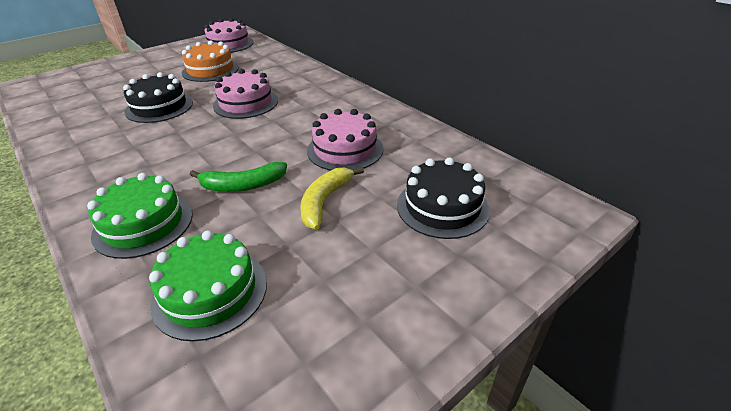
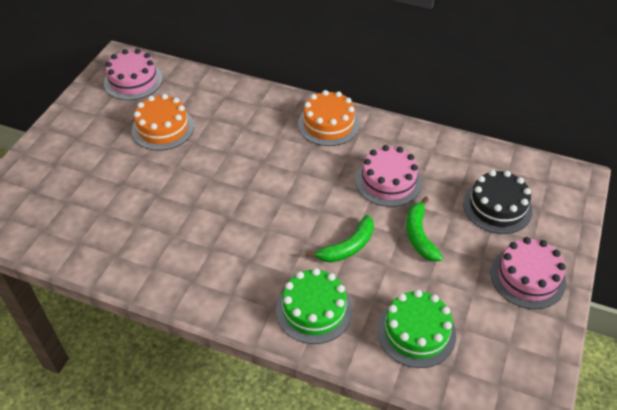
camera: 30 degrees left, 10 degrees up
(159, 107) = (173, 196): black cake -> none
(246, 103) = (251, 160): pink cake -> pink cake (527, 277)
(324, 201) = (419, 235): yellow banana -> green banana
(339, 98) = (328, 124): none -> orange cake

